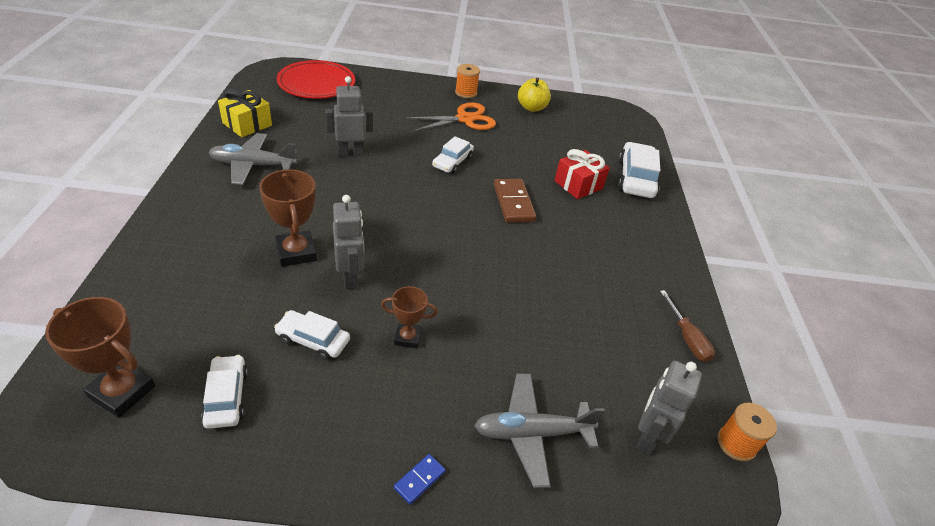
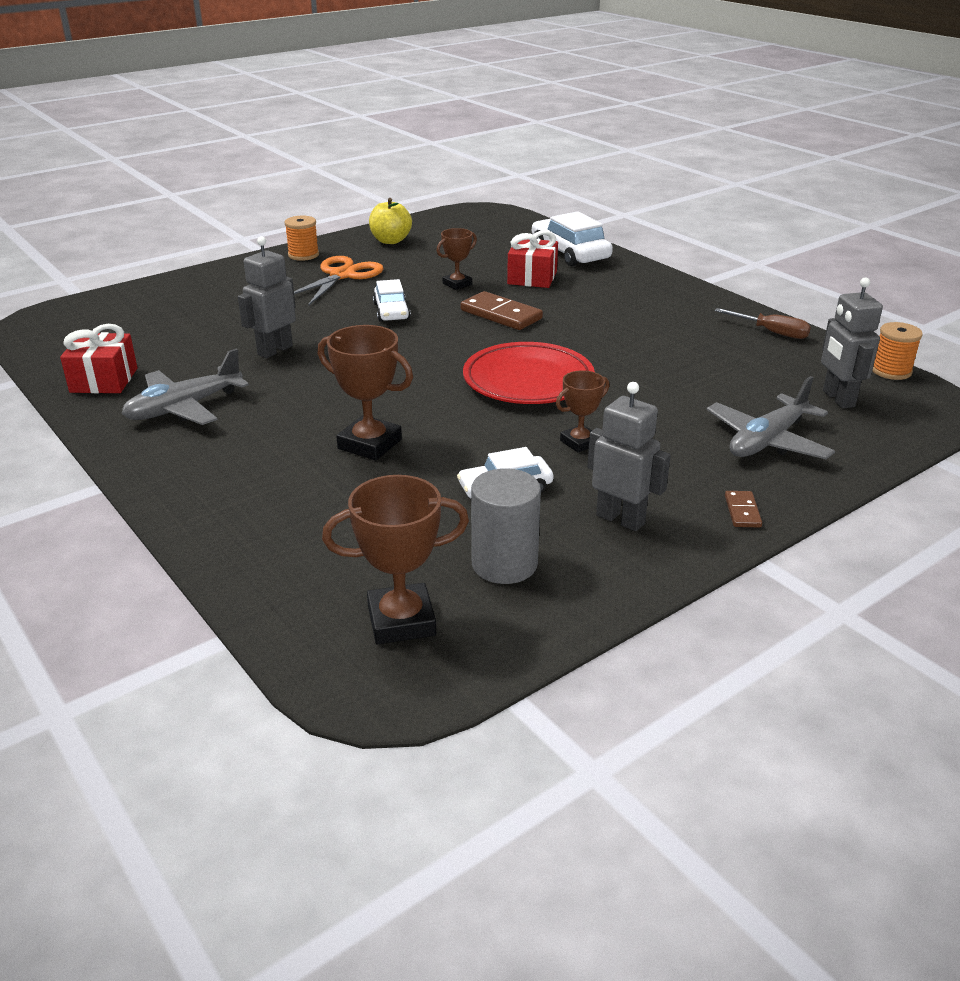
camera: 35 degrees left, 10 degrees down
(226, 397) = (504, 564): white car -> grey cylinder
(247, 124) = (104, 380): yellow gift -> red gift
(316, 84) = (118, 314): red plate -> red plate (528, 381)
(350, 277) = (456, 433): grey robot -> grey robot (620, 519)
(419, 480) = (742, 511): blue domino -> brown domino
(522, 163) = (457, 284): none -> brown trophy

